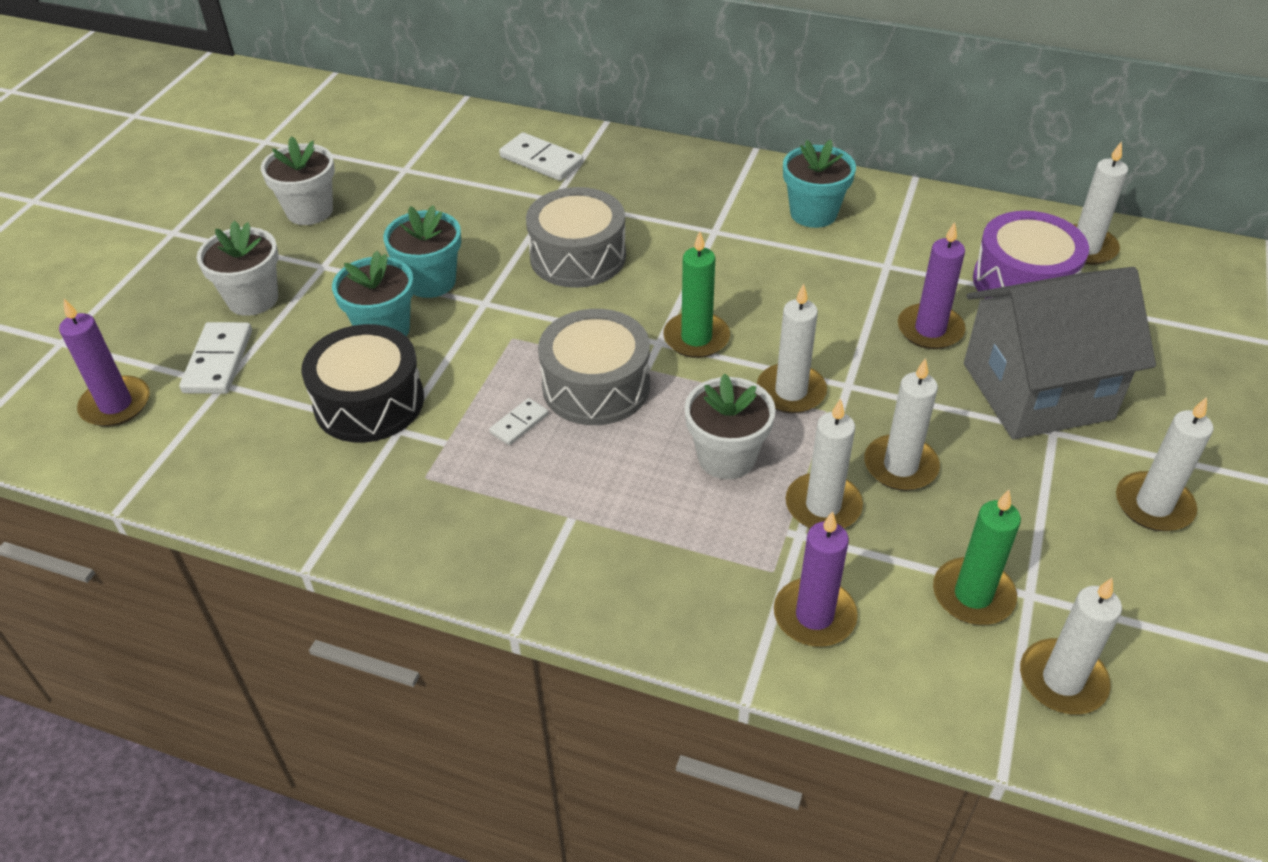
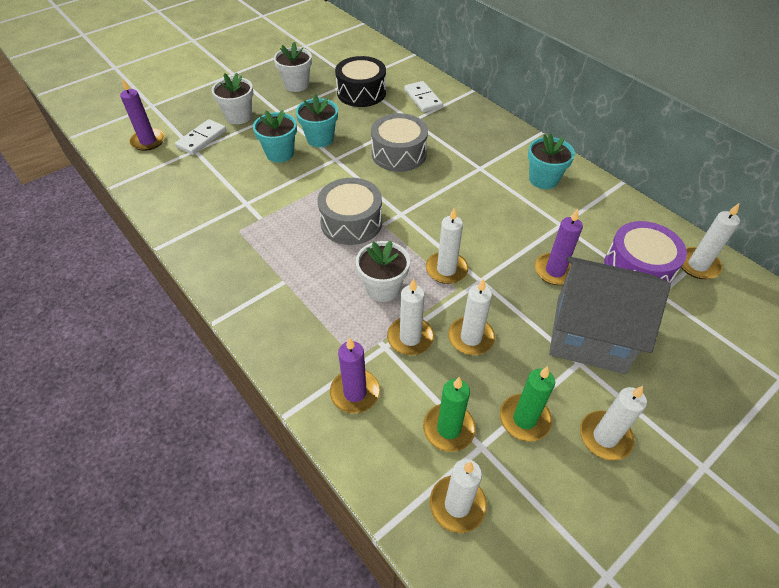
camera: 30 degrees right, 5 degrees up
(369, 402) = (245, 184): black drum -> black drum (361, 92)
(519, 423) = (300, 224): white domino -> none
(696, 338) = (421, 220): green candle -> green candle (524, 419)

